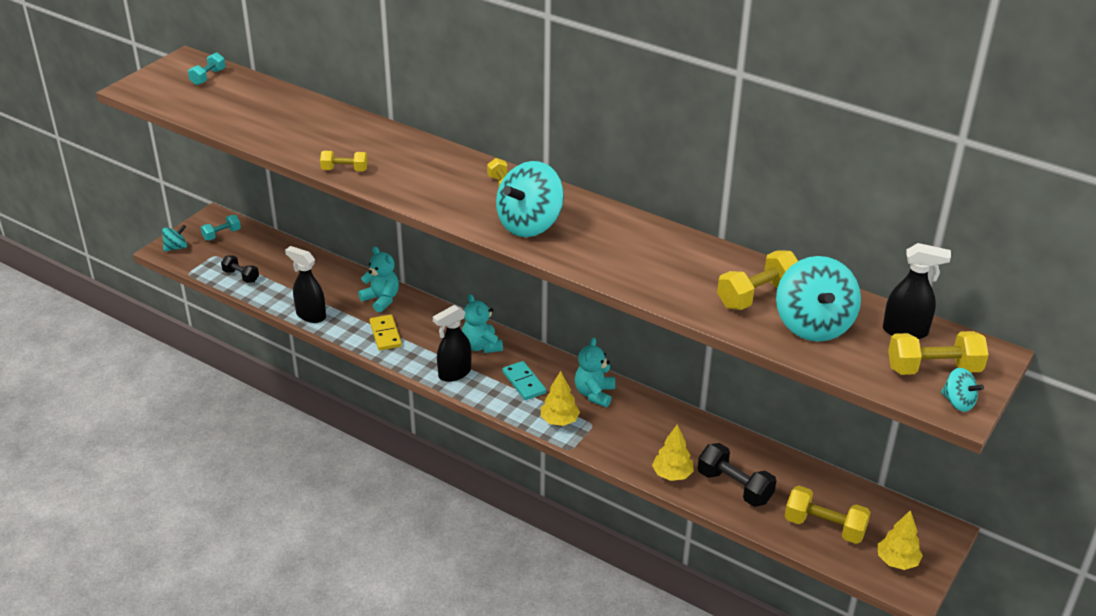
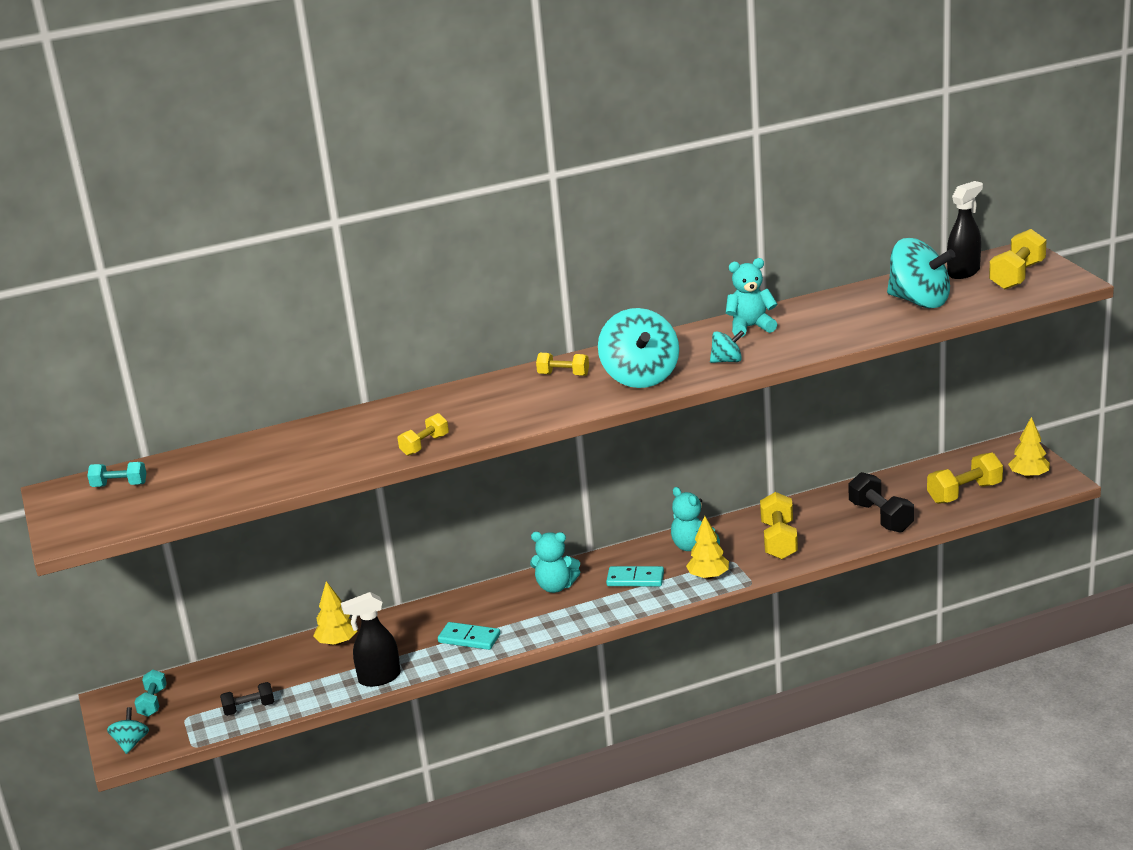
camera: 50 degrees left, 10 degrees down
(208, 77) = (119, 485): turquoise dumbbell -> turquoise dumbbell turned 60 degrees counterclockwise
(381, 299) = (410, 625): turquoise teddy bear -> turquoise teddy bear (750, 327)
(385, 334) = (469, 638): yellow domino -> turquoise domino
(454, 373) = (577, 614): black spray bottle -> none
(672, 474) = (836, 542): yellow tree -> yellow tree (337, 642)
(734, 487) = (880, 517): black dumbbell -> black dumbbell turned 75 degrees clockwise
(757, 295) = (858, 311): yellow dumbbell -> yellow dumbbell (779, 540)
(958, 402) = (1063, 279): turquoise spinning top -> turquoise spinning top (727, 361)

